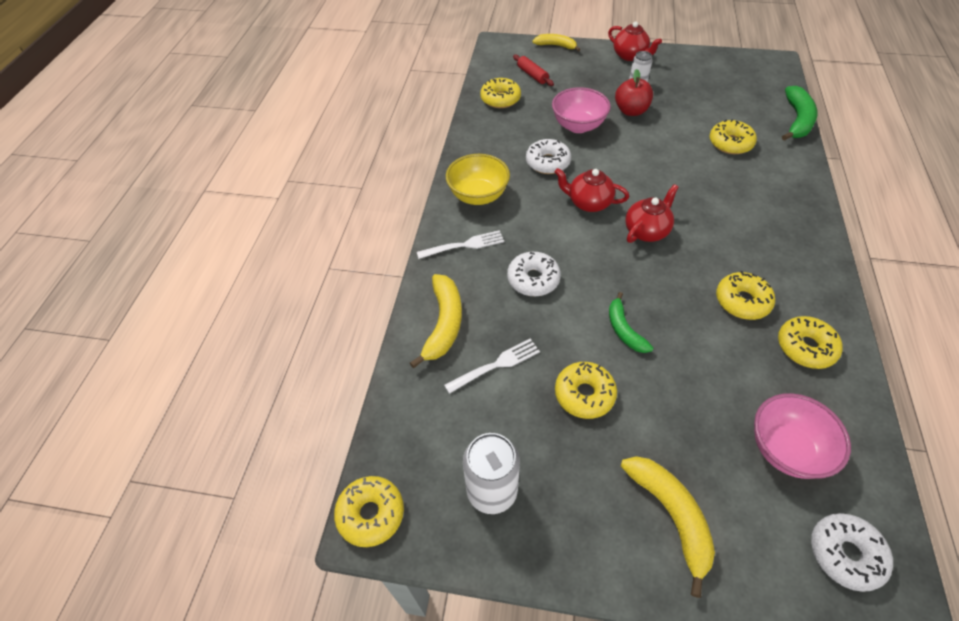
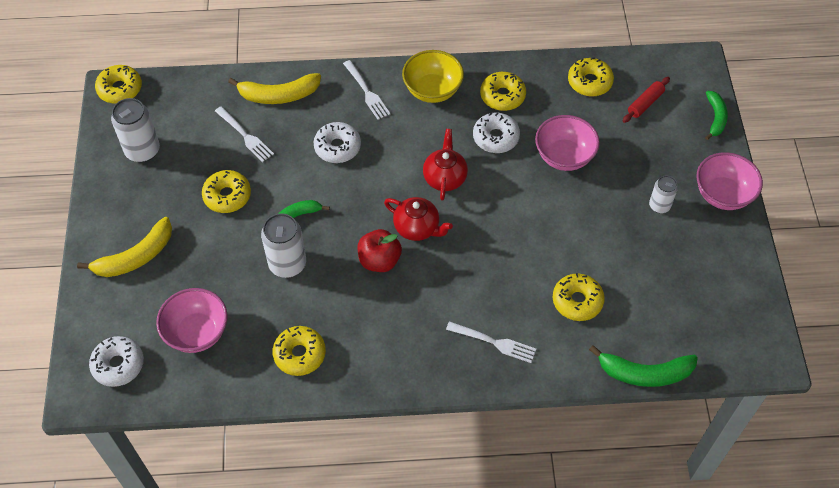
camera: 75 degrees right, 5 degrees up
(556, 46) = (715, 118): yellow banana -> green banana
(630, 56) = (722, 195): red teapot -> pink bowl
(631, 111) = (607, 203): red apple -> red apple (379, 260)
(687, 344) = (287, 264): none -> white can
(742, 301) = (344, 306): yellow donut -> yellow donut (502, 96)
(776, 198) = (494, 342): none -> white fork

